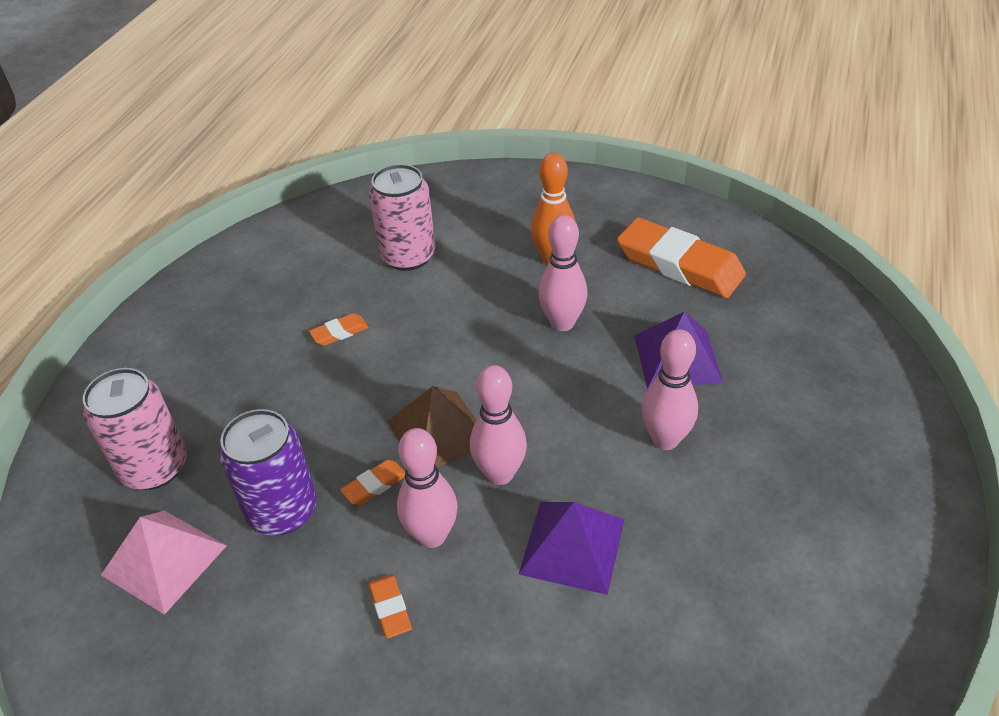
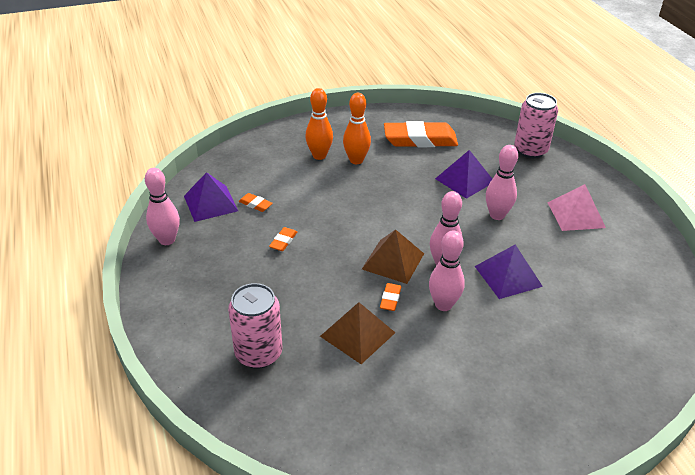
camera: 40 degrees left, 5 degrees down
(164, 560) = (322, 389): pink pyramid -> pink pyramid (576, 214)
(282, 511) = (357, 334): purple can -> brown pyramid
(316, 242) = (210, 203): none -> purple pyramid
(390, 608) = (461, 343): orange eraser -> orange eraser (255, 204)
(408, 256) = (276, 189): pink can -> pink can (530, 150)
(512, 231) = (319, 155): none -> orange bowling pin
(562, 323) = (395, 187): pink bowling pin -> pink bowling pin (167, 240)

